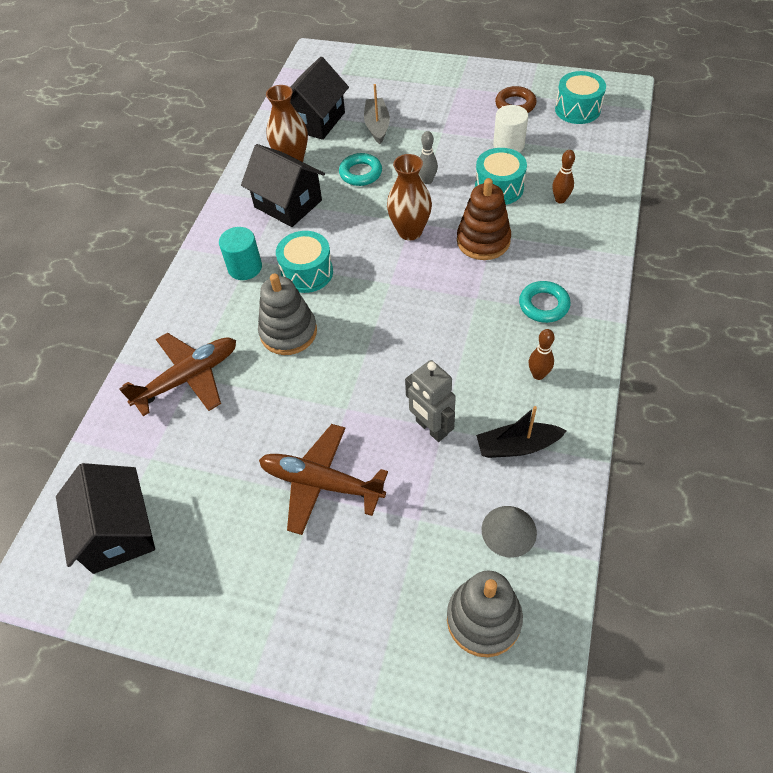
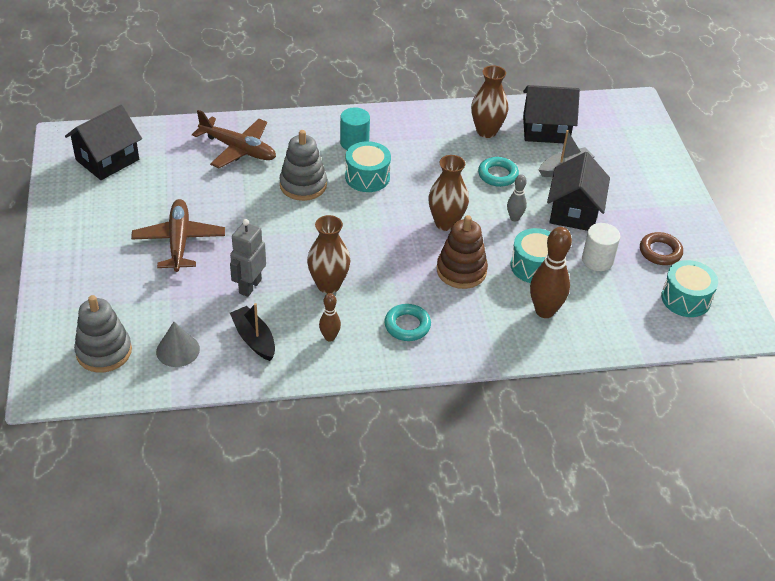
camera: 60 degrees right, 10 degrees down
(288, 203) = (435, 144): black house -> black house (574, 212)
(459, 353) = (328, 285): none -> brown vase
(560, 200) = (544, 311): brown bowling pin -> brown bowling pin, size x1.86

